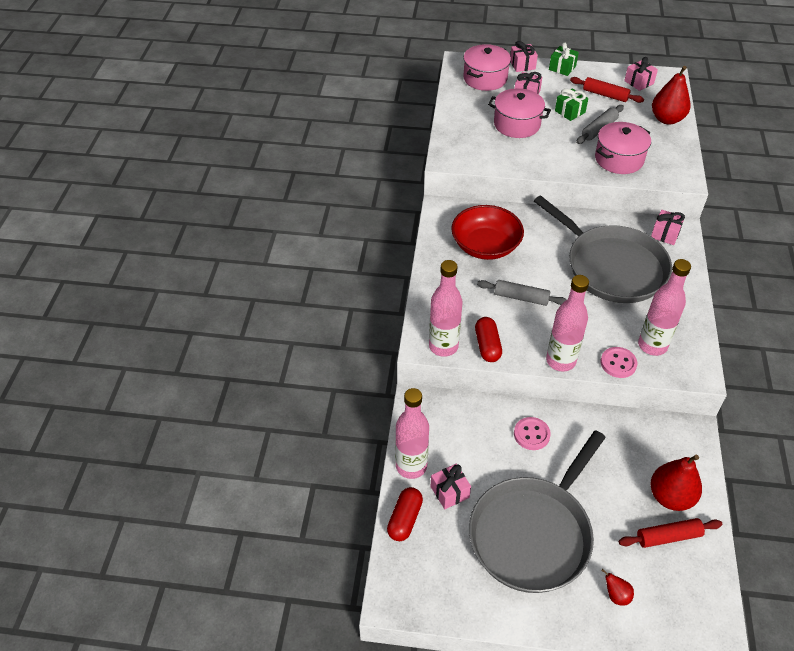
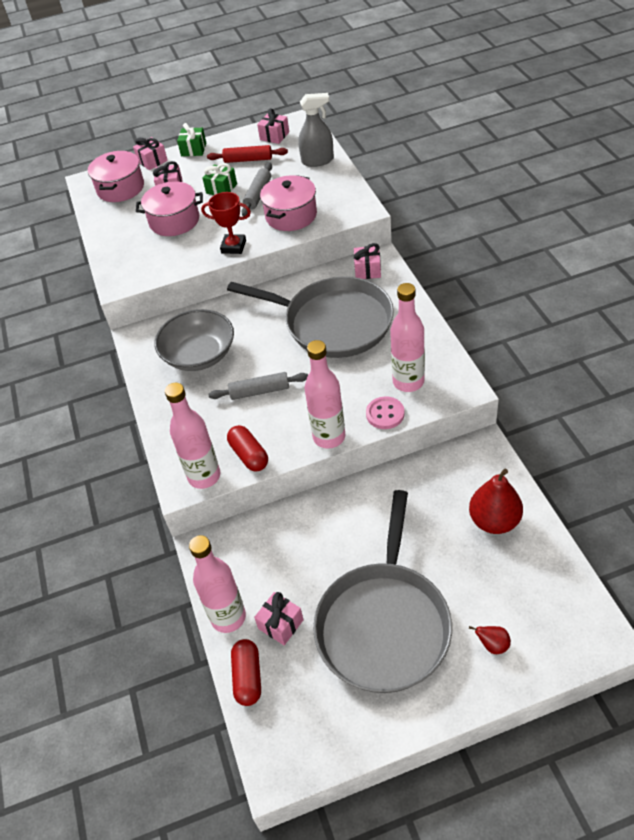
camera: 20 degrees left, 0 degrees up
(485, 245) = (199, 355): red bowl -> grey bowl
(531, 434) = (334, 524): pink button -> none
(556, 166) = (233, 247): none -> red trophy
(666, 119) = (317, 160): red pear -> grey spray bottle
(668, 536) = (511, 561): red rolling pin -> none

